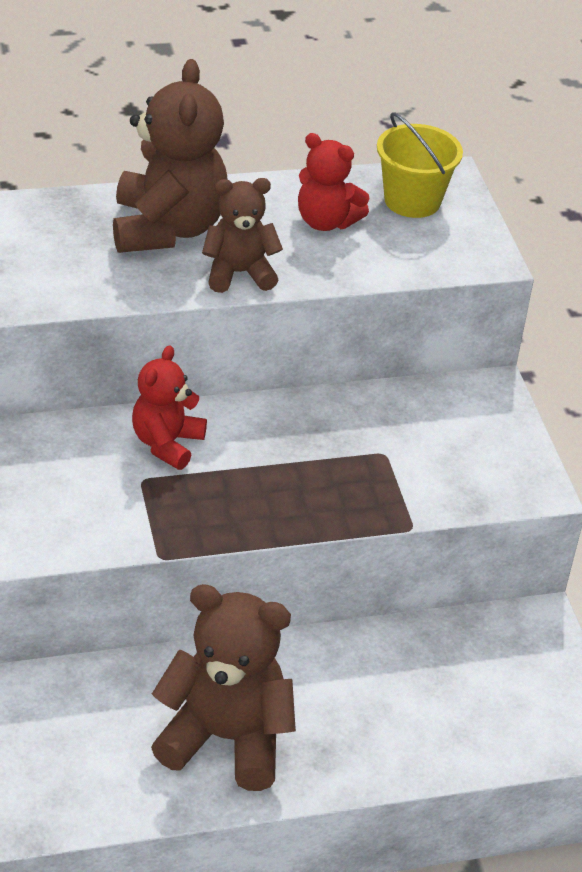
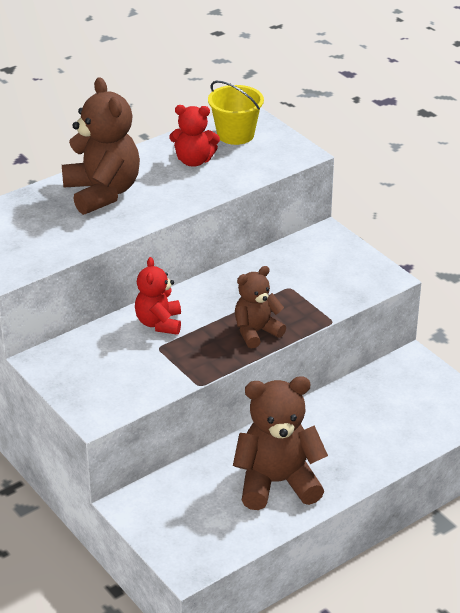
camera: 20 degrees left, 5 degrees down
(239, 273) = (164, 204): brown teddy bear -> brown teddy bear (256, 332)

